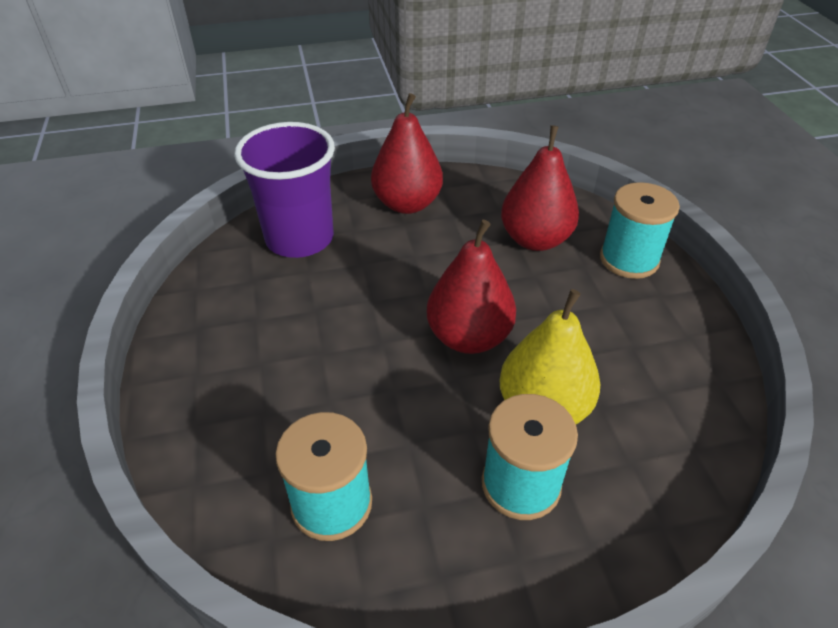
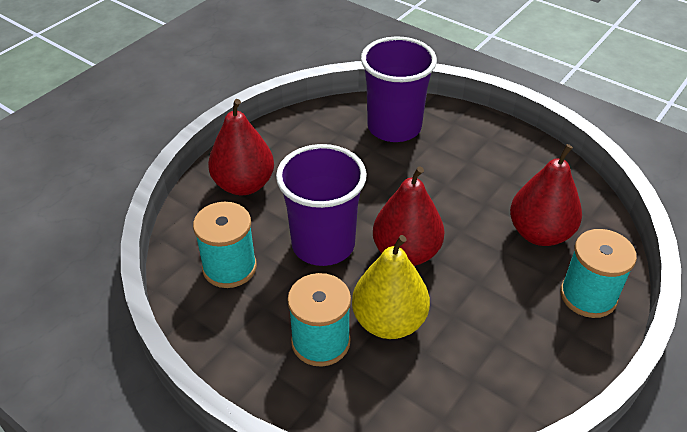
camera: 50 degrees right, 0 degrees up
(390, 393) = (323, 244): none -> purple cup
(407, 204) = (488, 151): red pear -> red pear (244, 185)

